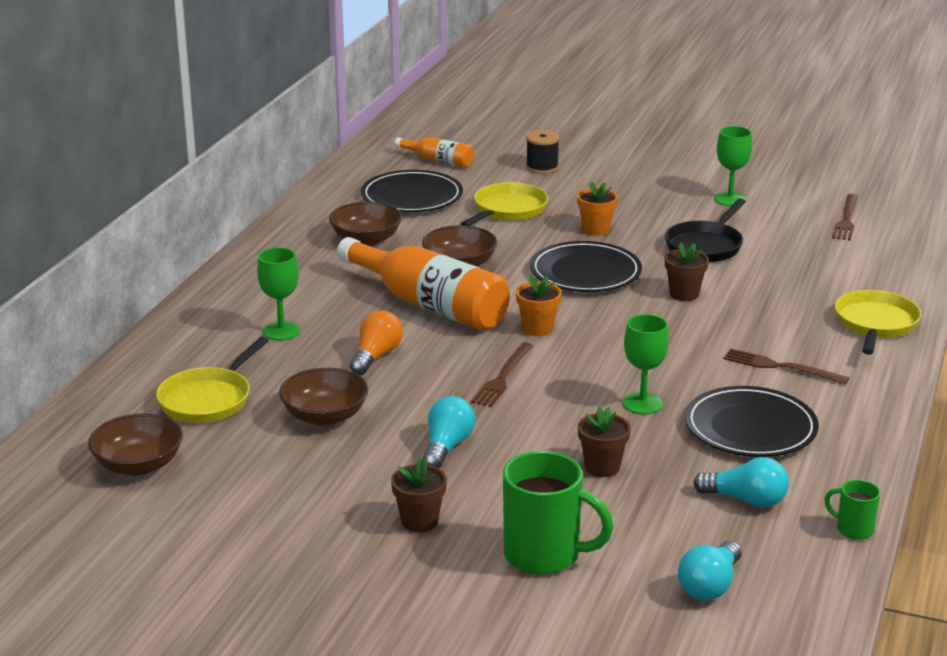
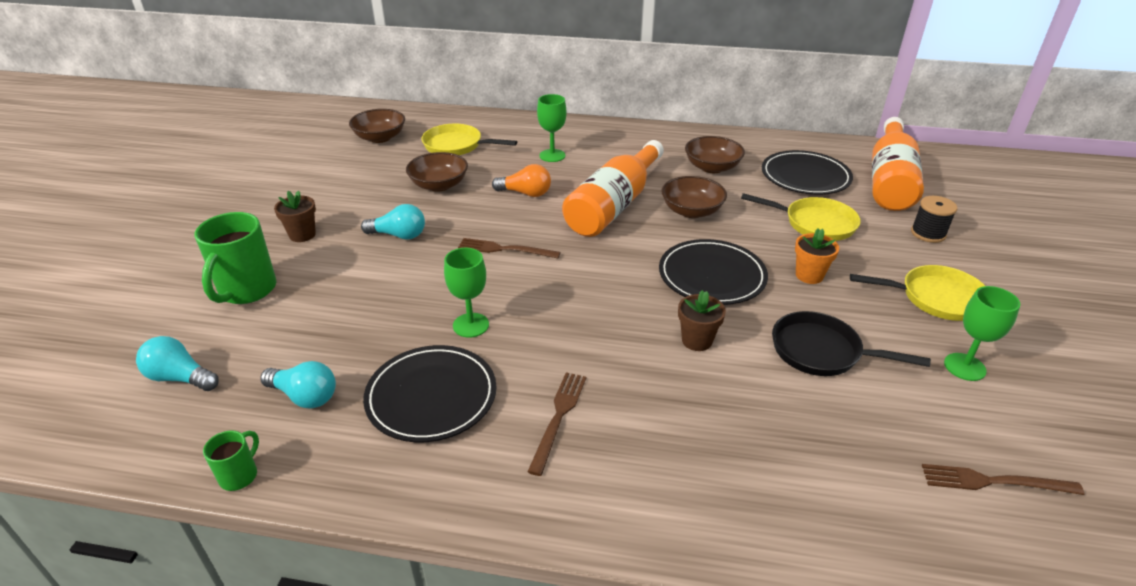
camera: 80 degrees right, 10 degrees up
(438, 161) = (889, 180): orange bottle -> orange bottle, size x2.02
(537, 328) = (592, 259): orange flower pot -> none
(602, 467) = (366, 309): brown flower pot -> none
(746, 500) = (304, 396): turquoise light bulb -> turquoise light bulb turned 75 degrees counterclockwise
(875, 324) = (688, 506): yellow pan -> yellow pan (936, 298)

